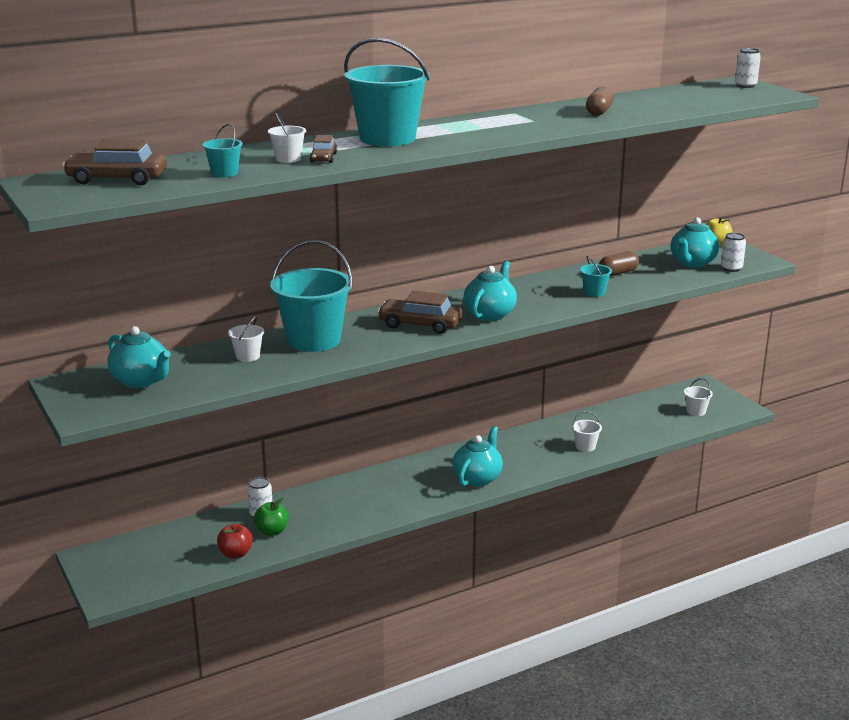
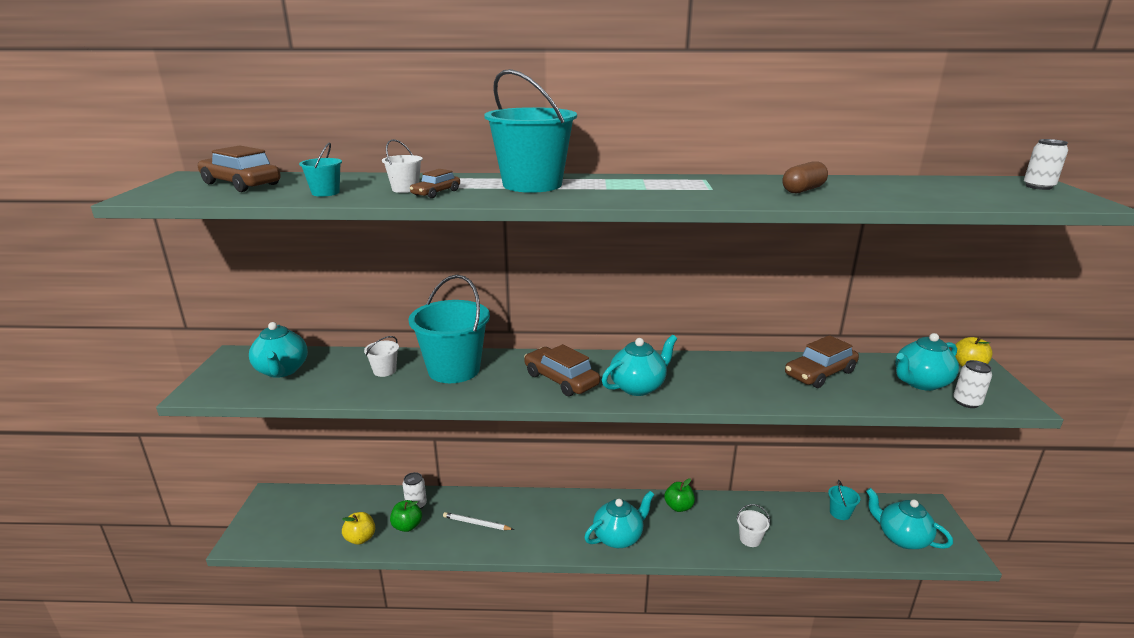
camera: 30 degrees right, 0 degrees up
(235, 554) = (360, 538): red apple -> yellow apple
(338, 509) = (476, 523): none -> white pencil
(509, 443) = (678, 507): none -> green apple
(594, 292) = (772, 390): turquoise bucket -> turquoise bucket (840, 513)
(618, 273) = (820, 373): brown capsule -> brown car
(696, 411) = (901, 538): white bucket -> turquoise teapot

